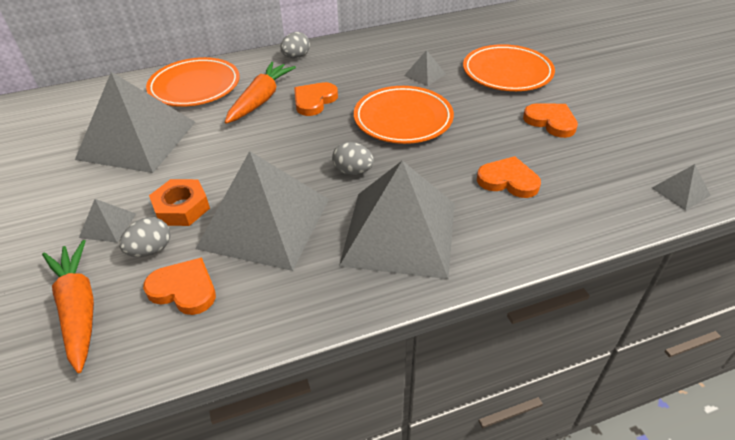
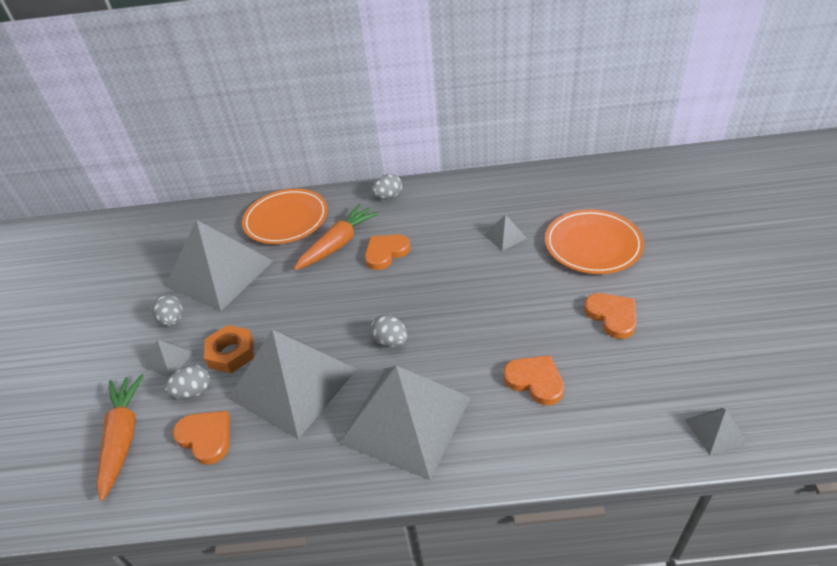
camera: 20 degrees right, 0 degrees up
(97, 189) = (173, 320): none -> grey egg
(403, 119) = (461, 288): orange plate -> none

